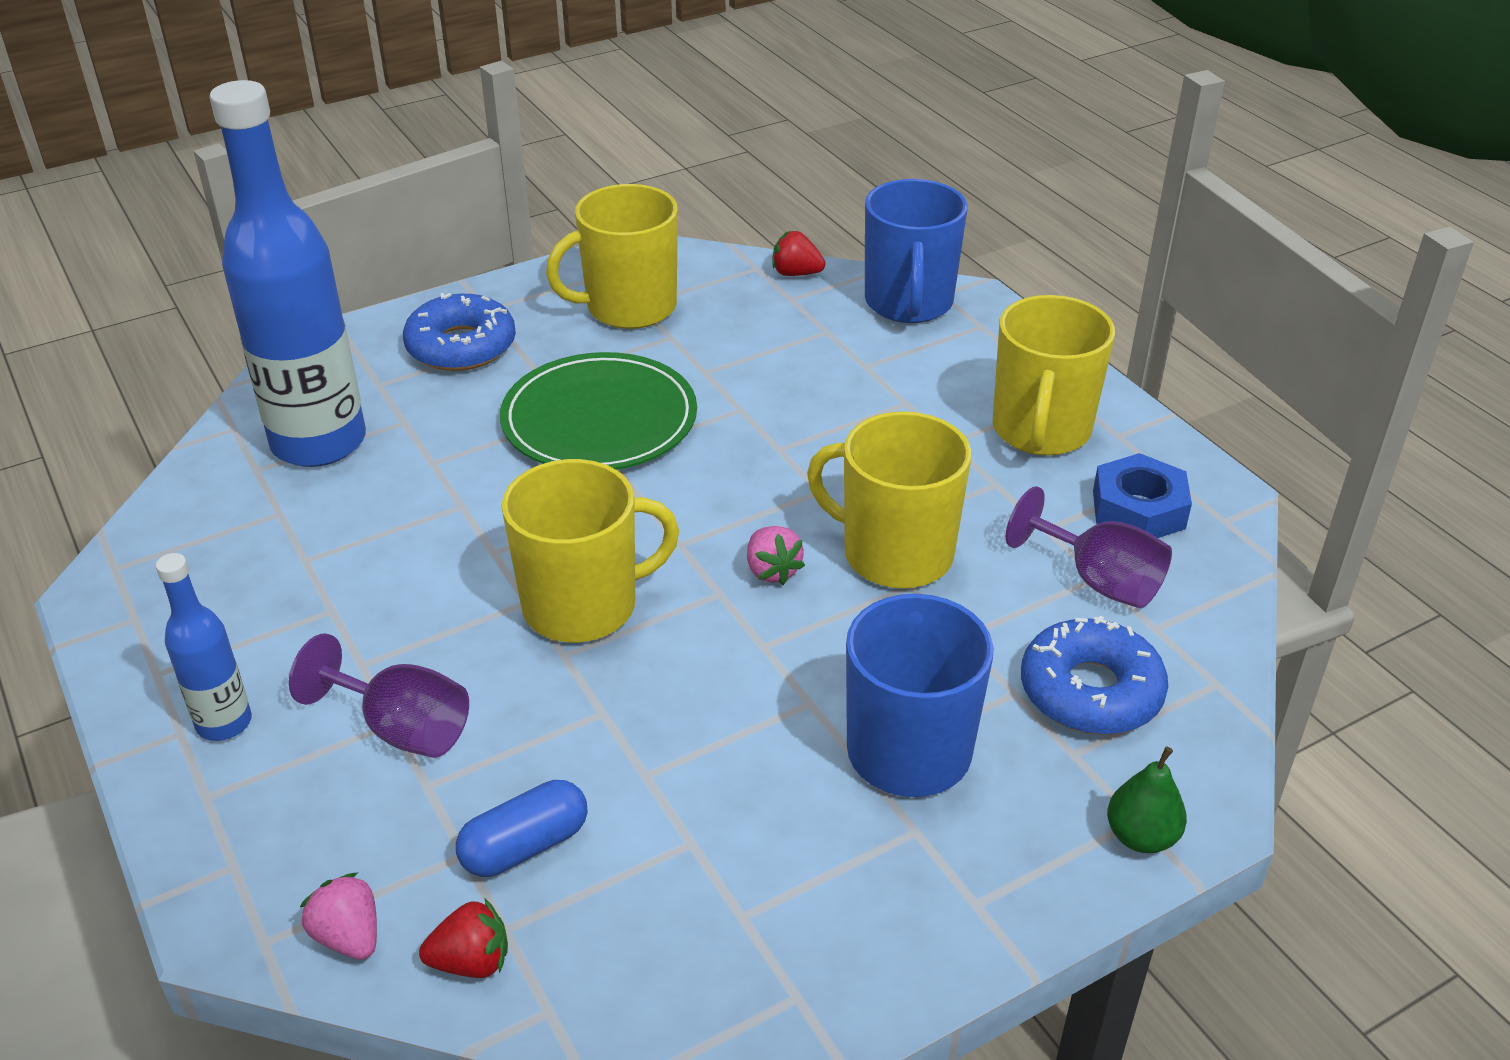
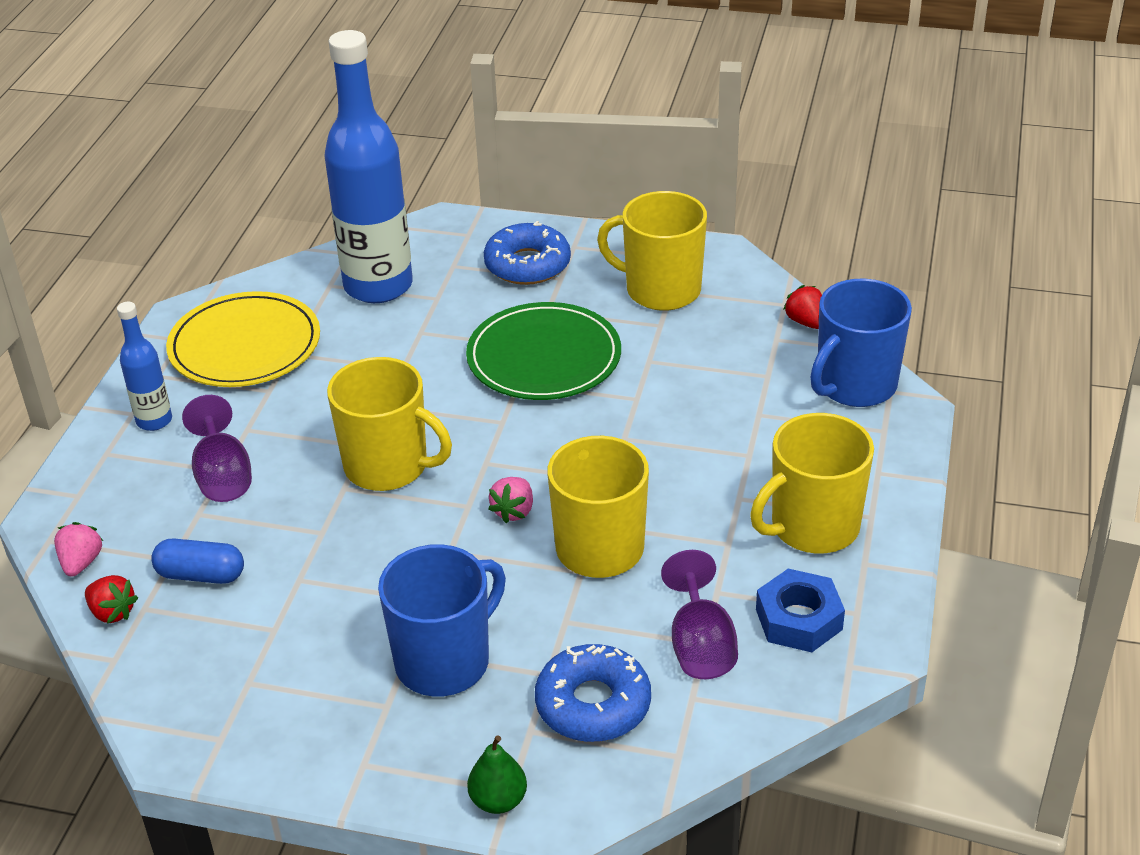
camera: 45 degrees right, 0 degrees up
(233, 581) = (245, 345): none -> yellow plate

